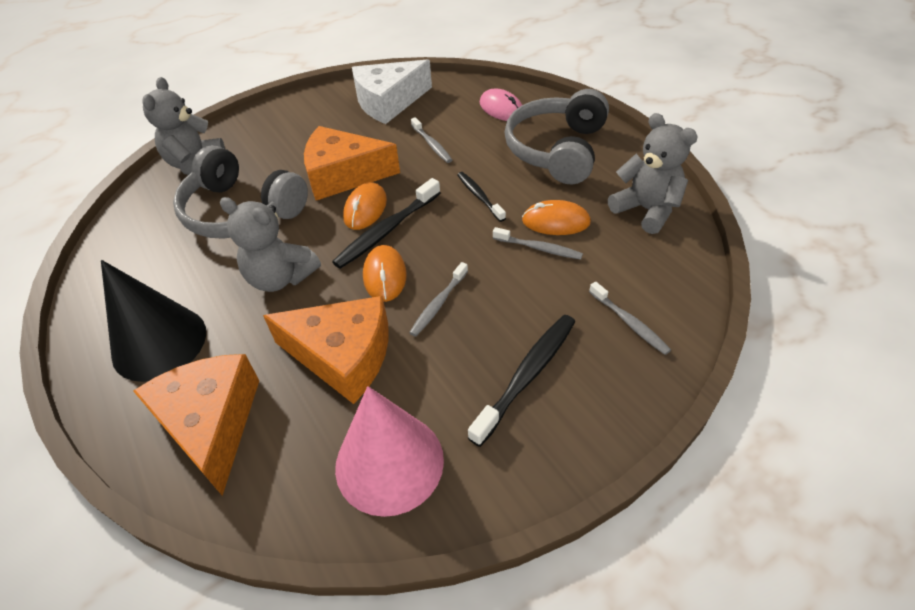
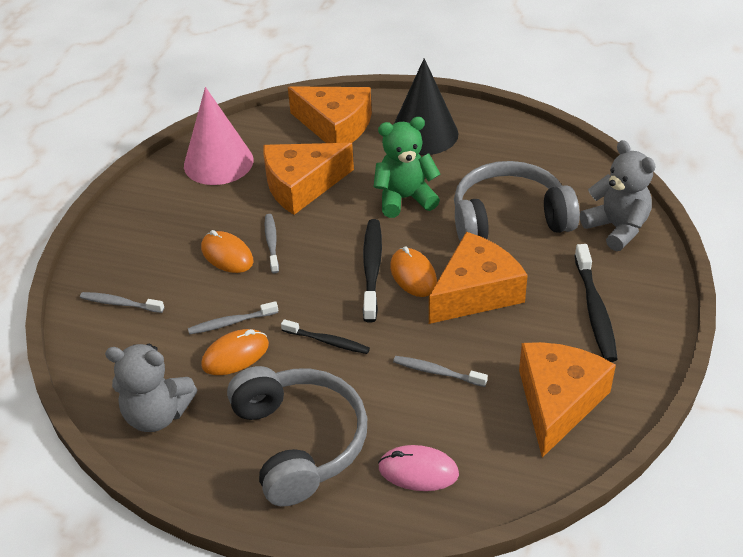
camera: 140 degrees right, 5 degrees down
(280, 278) = (405, 198): grey teddy bear -> green teddy bear
(385, 275) = (332, 239): orange mouse -> orange mouse (227, 255)
(389, 102) = (558, 402): white cheese -> orange cheese
(527, 375) = (172, 236): black toothbrush -> black toothbrush (595, 310)

